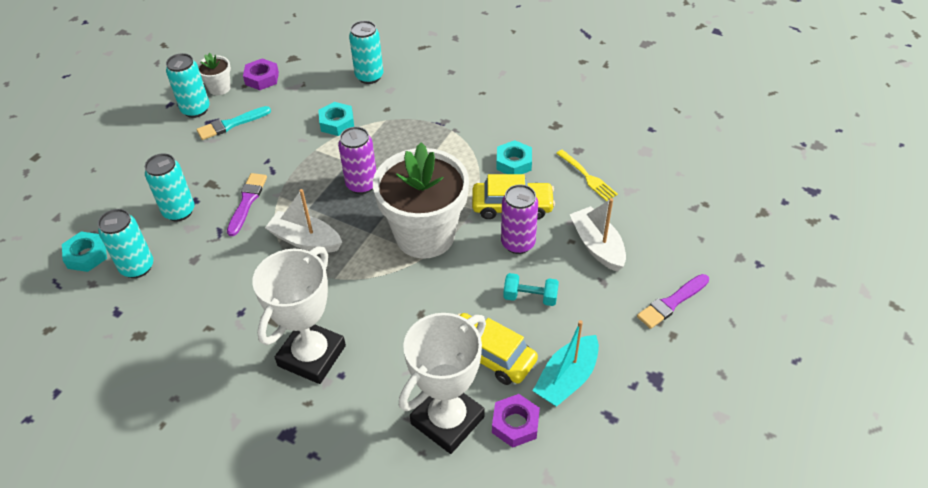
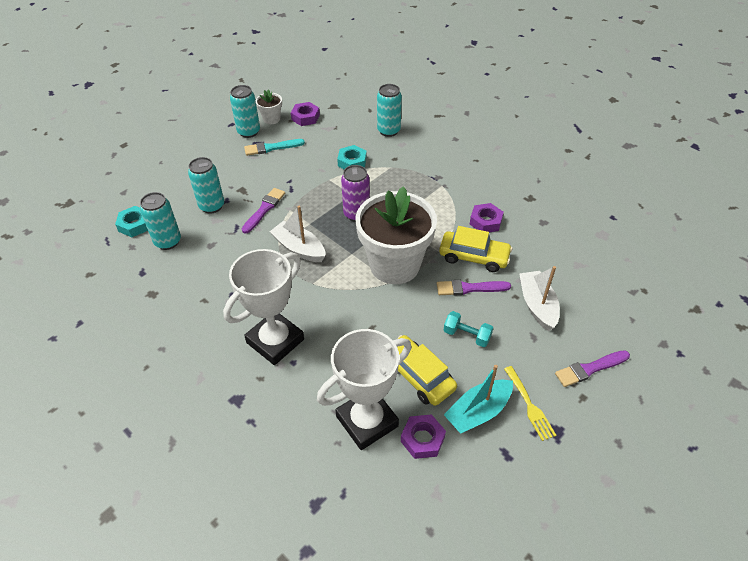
camera: 15 degrees right, 0 degrees up
(514, 163) = (485, 221): turquoise nut -> purple nut
(518, 243) = (469, 288): purple can -> purple brush
(587, 177) = (545, 246): yellow fork -> yellow fork (529, 405)

